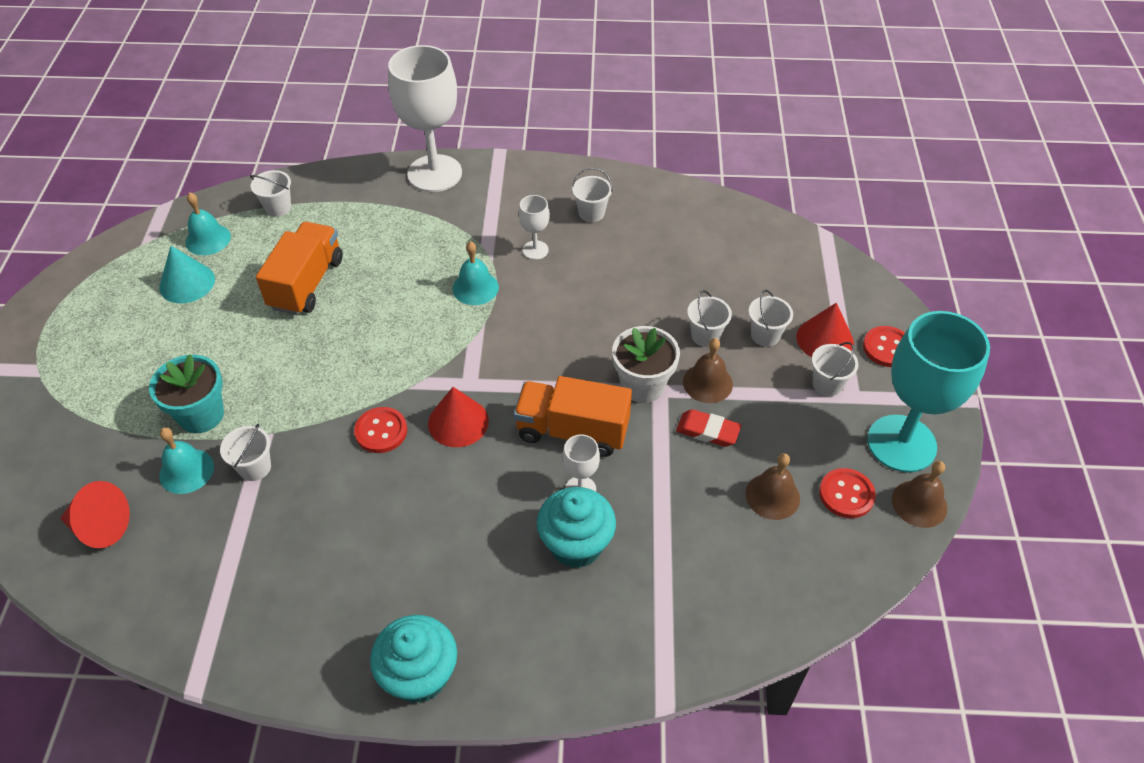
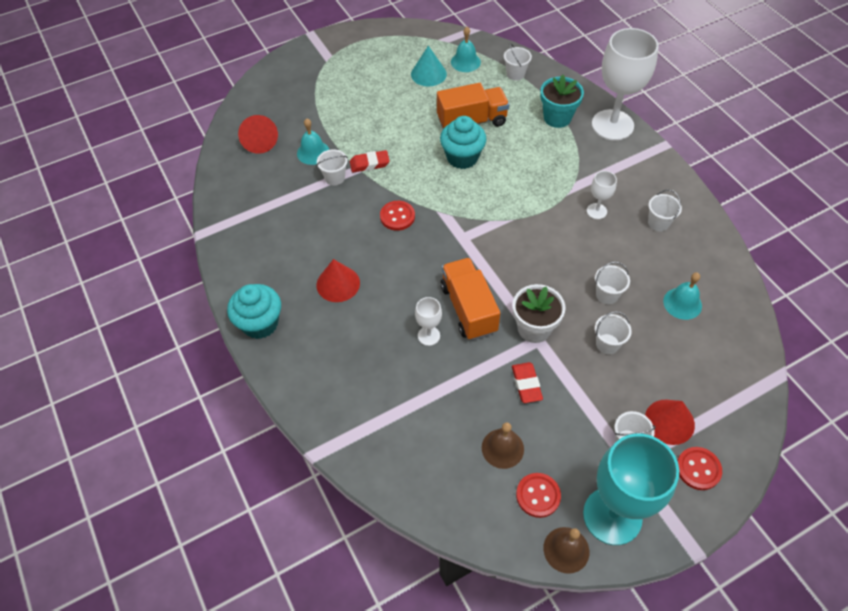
camera: 60 degrees right, 5 degrees up
(201, 415) = (350, 136): turquoise flower pot -> turquoise flower pot (557, 118)
(269, 418) = (369, 164): none -> red eraser
(458, 422) = (431, 248): red cone -> red cone (338, 284)
(475, 288) = (538, 199): turquoise bell -> turquoise bell (682, 303)
(576, 544) = (388, 354): turquoise cupcake -> turquoise cupcake (462, 157)
(707, 383) = (567, 365): brown bell -> none
(765, 335) = (639, 380): white bucket -> white bucket (607, 295)

